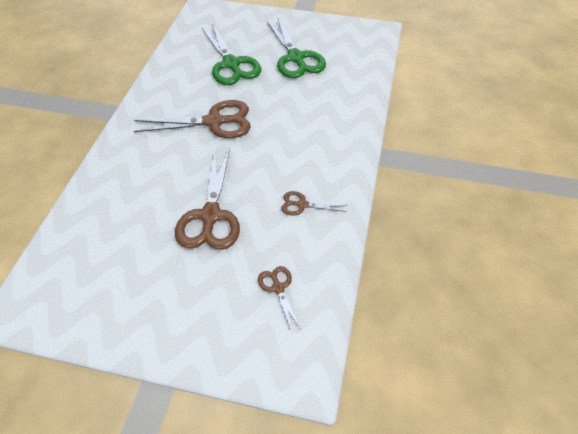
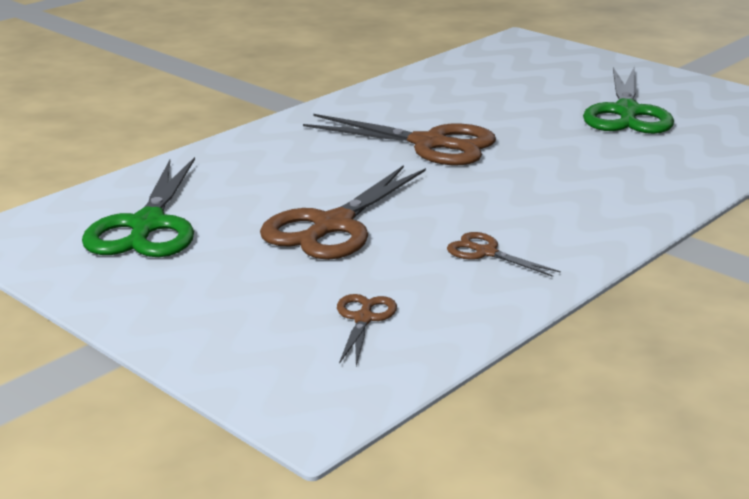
camera: 30 degrees right, 25 degrees down
(231, 64) = (512, 98): green scissors -> green scissors (147, 226)

